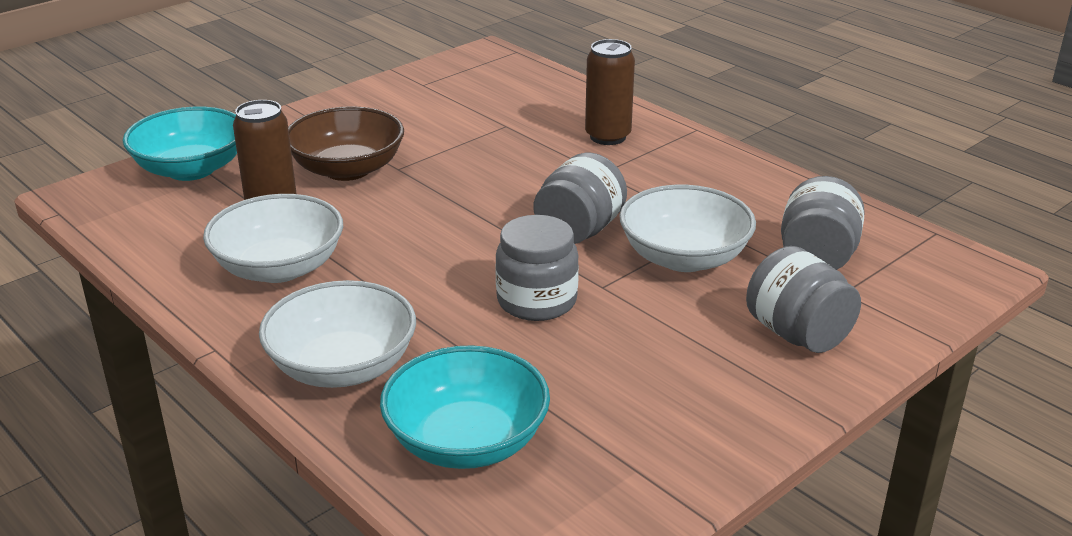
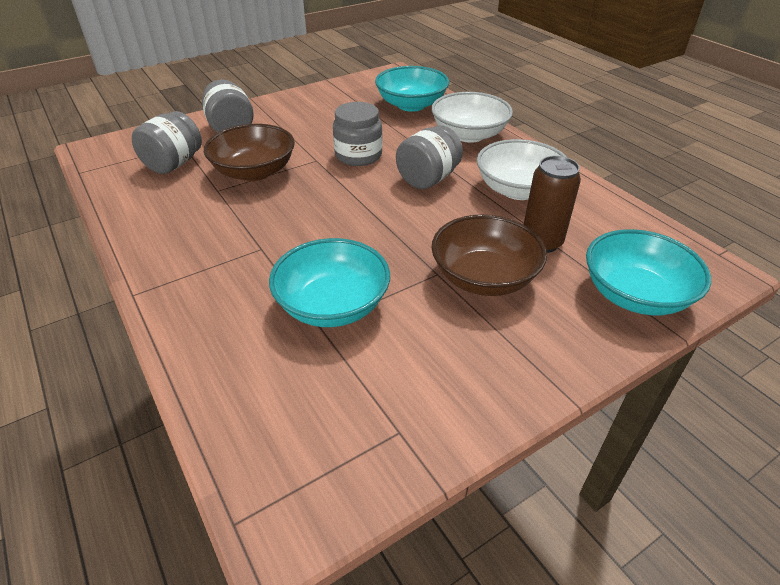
camera: 170 degrees left, 10 degrees up
(499, 137) = (332, 305): none -> turquoise bowl
(579, 231) = (310, 196): grey jar -> grey jar (428, 179)
(608, 136) = (226, 293): brown can -> none
(684, 257) = (254, 172): white bowl -> brown bowl

